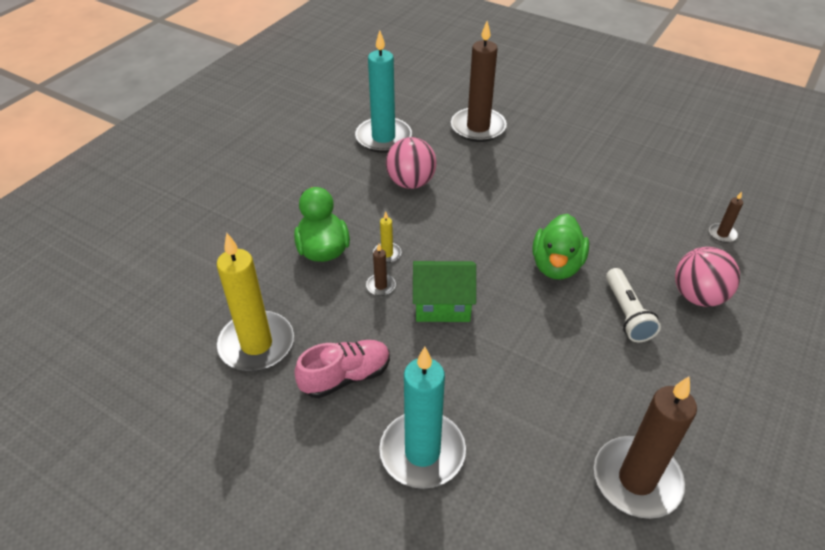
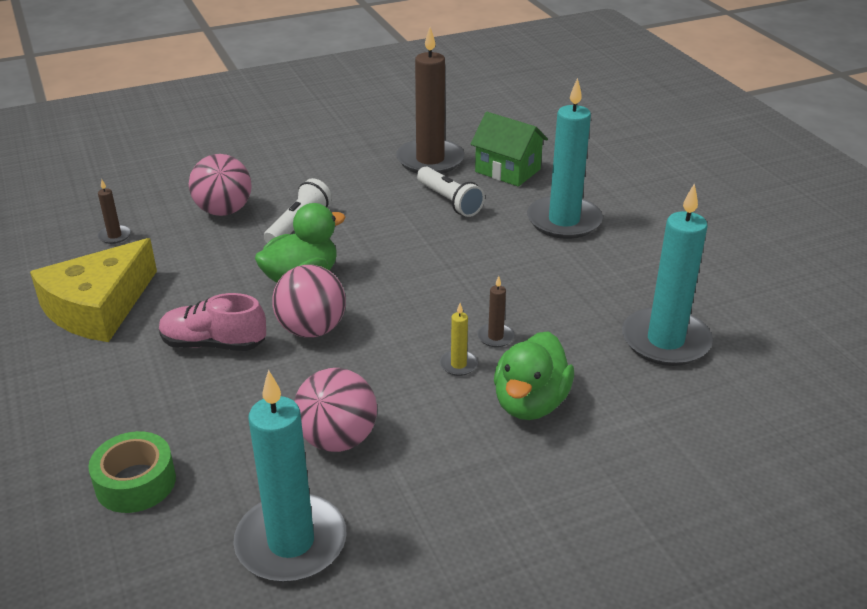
camera: 145 degrees left, 10 degrees down
(256, 344) = (665, 341): yellow candle -> turquoise candle
(346, 377) = (591, 283): pink shoe -> pink shoe (213, 344)
(442, 304) = (449, 296): green house -> green house (507, 170)
(478, 127) = (136, 482): brown candle -> green tape
(500, 233) = (311, 329): none -> pink ball
(548, 418) = (449, 201): none -> white flashlight
(636, 186) = (99, 307): none -> yellow cheese

